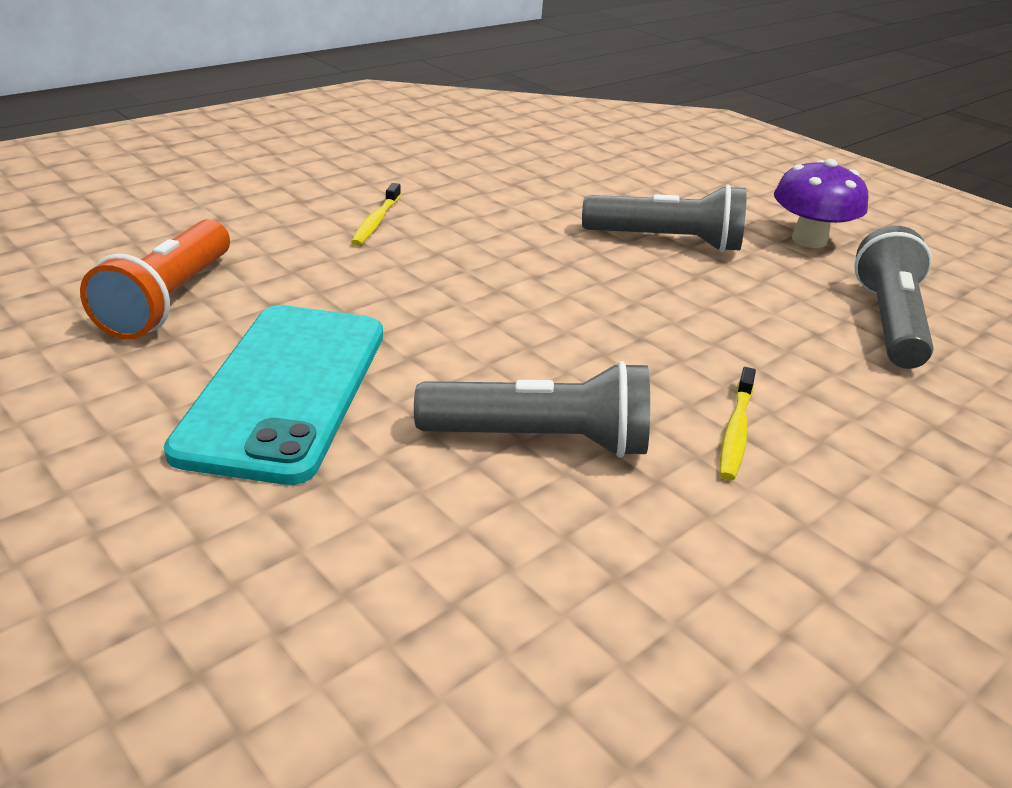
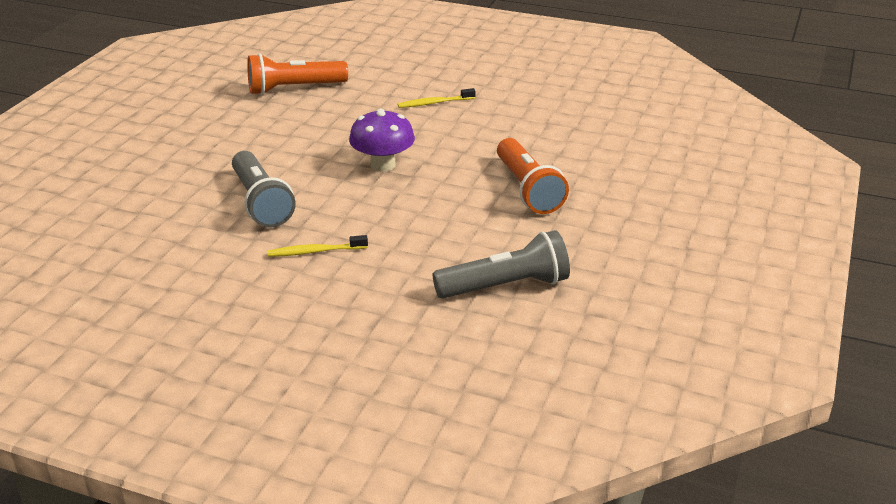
camera: 65 degrees right, 0 degrees up
(285, 389) = (248, 136): turquoise phone -> none
(666, 241) = (527, 189): grey flashlight -> orange flashlight
(809, 240) = (605, 240): purple mushroom -> purple mushroom (383, 165)

